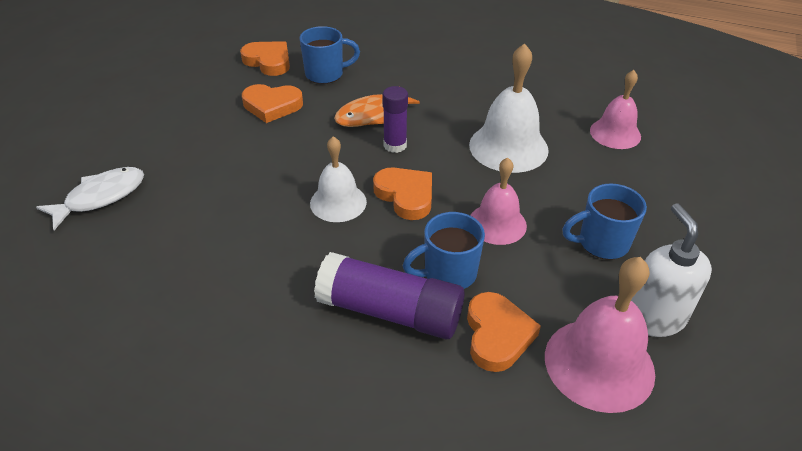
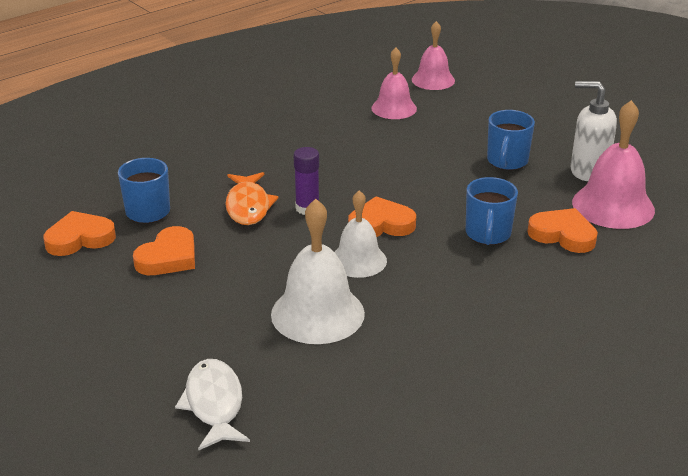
camera: 60 degrees left, 10 degrees down
(390, 311) = (508, 273): purple glue stick -> none
(497, 223) = (451, 195): pink bell -> pink bell (433, 80)
(508, 147) = (365, 157): white bell -> white bell (317, 313)

